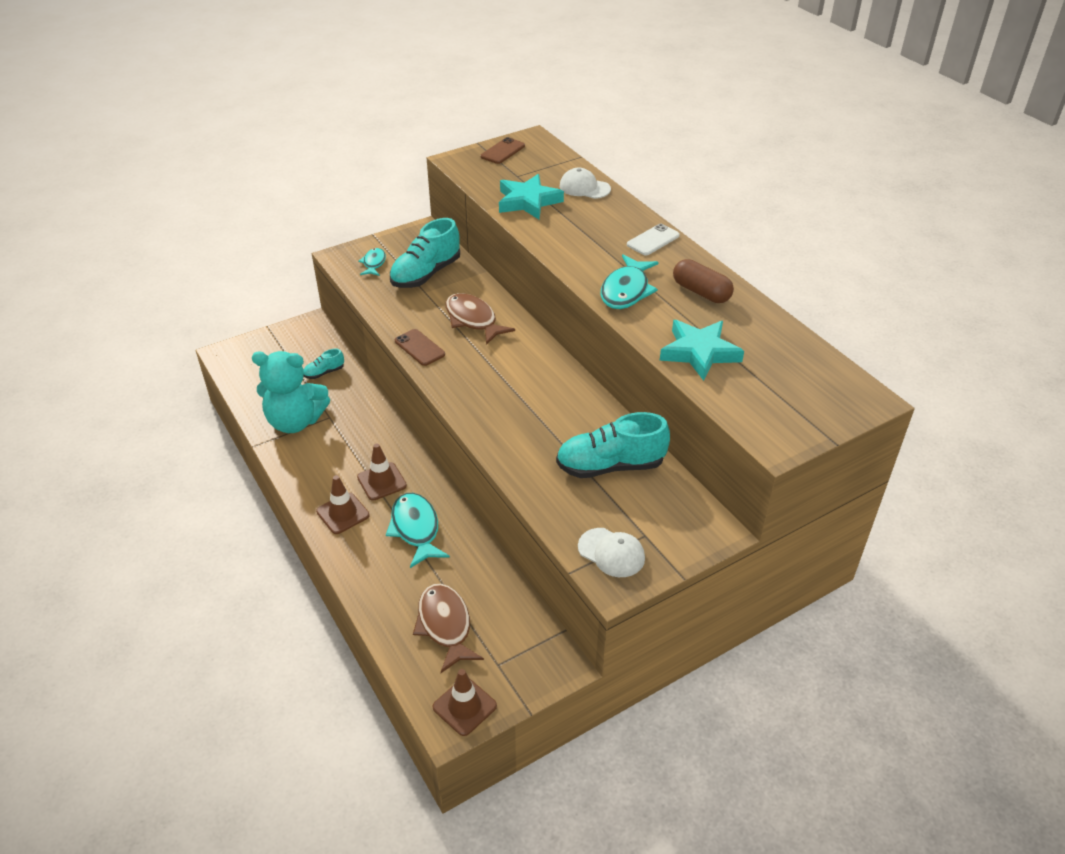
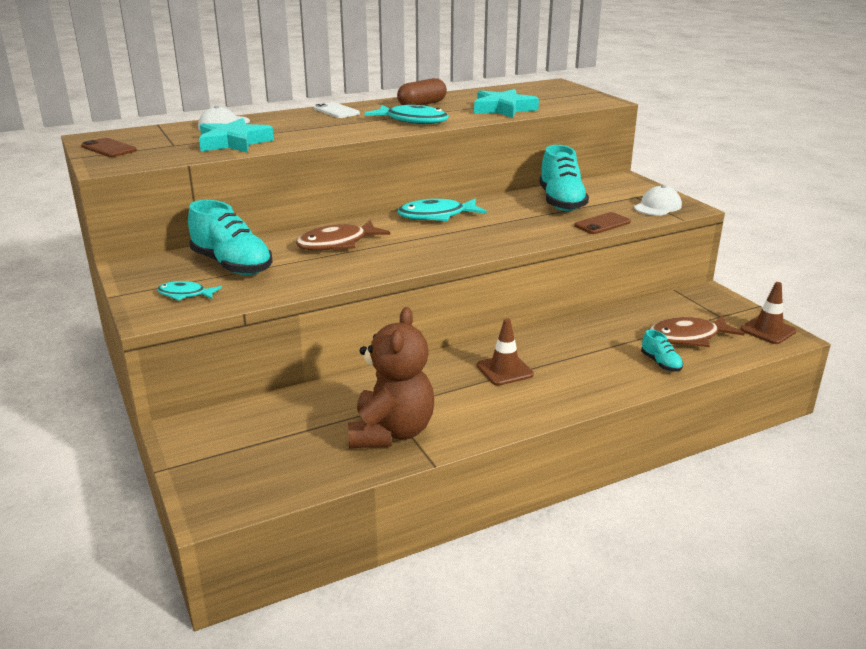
camera: 85 degrees left, 15 degrees down
(295, 421) = (391, 432): turquoise teddy bear -> brown teddy bear
(324, 373) = (296, 414): turquoise shoe -> turquoise shoe (661, 363)
(343, 513) = (554, 393): brown traffic cone -> none
(416, 529) = (573, 351): turquoise fish -> turquoise fish (436, 216)
(419, 348) = (378, 269): brown phone -> brown phone (602, 224)

